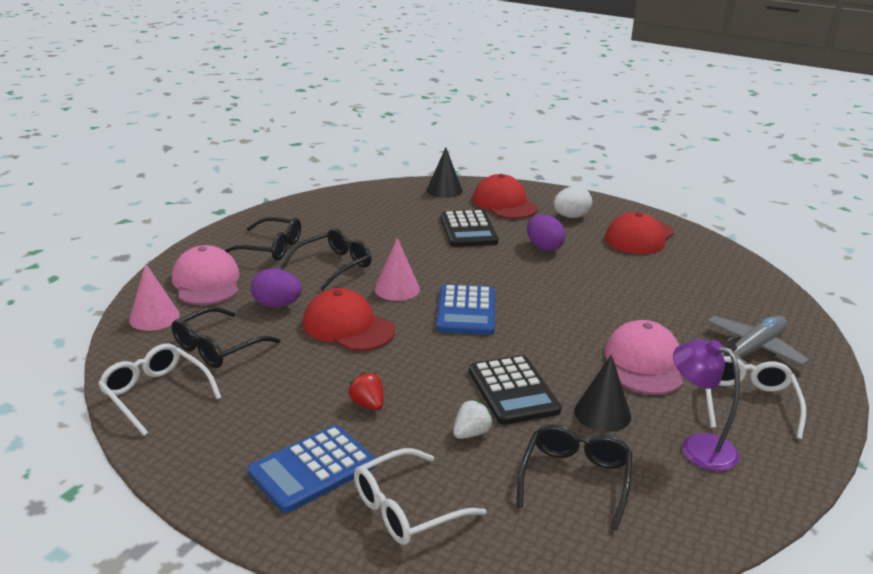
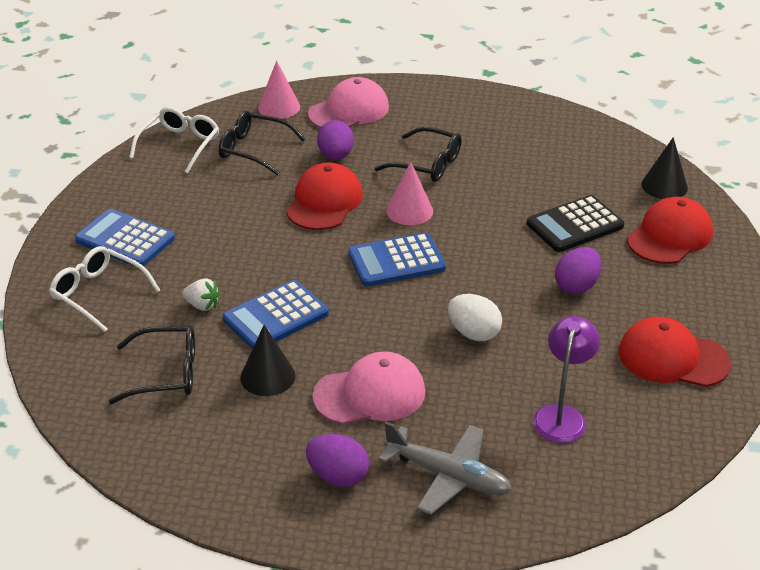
camera: 70 degrees right, 10 degrees up
(270, 248) = (433, 121): black glasses -> none
(368, 404) = (215, 243): red strawberry -> none
(513, 390) = (276, 316): black calculator -> blue calculator
(571, 217) = (680, 293): white egg -> white egg (473, 333)
(698, 447) = (244, 444): purple lamp -> purple lamp (561, 415)
(748, 402) = (338, 476): white glasses -> purple egg

